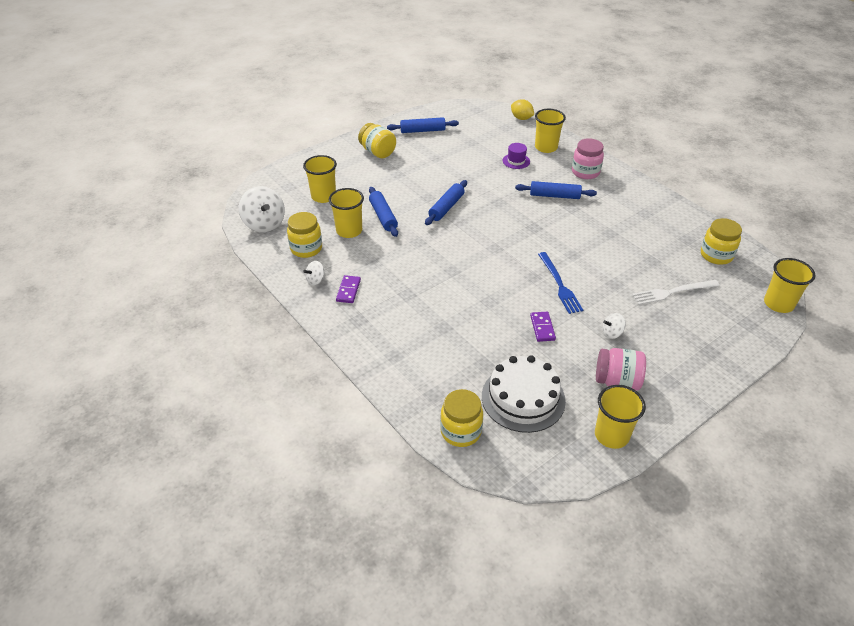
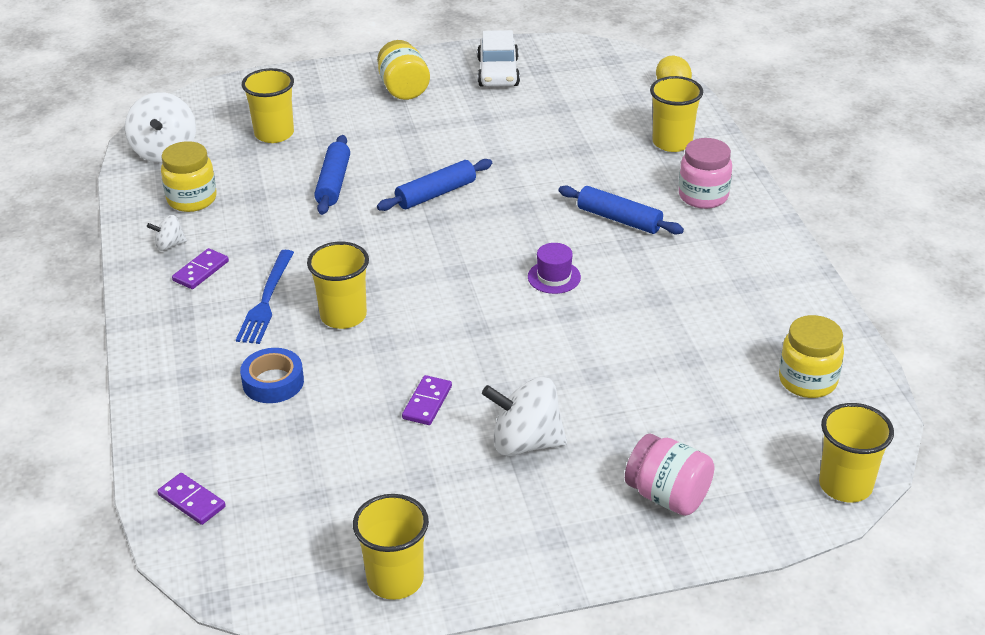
camera: 25 degrees right, 5 degrees down
(349, 231) = (269, 190): yellow cup -> yellow cup (343, 316)
(422, 130) = (498, 72): blue rolling pin -> white car
(447, 344) = (273, 382): none -> blue tape
(461, 431) = (191, 501): yellow jar -> purple domino
(516, 161) = (604, 152): purple hat -> purple hat (554, 277)
(523, 398) = (314, 487): white cake -> none
(559, 284) = (508, 350): blue fork -> blue fork (266, 300)
(612, 333) = (525, 442): white spinning top -> white spinning top, size x1.99
(617, 381) = (471, 511): pink jar -> pink jar (667, 496)
(672, 292) = (679, 414): white fork -> none

